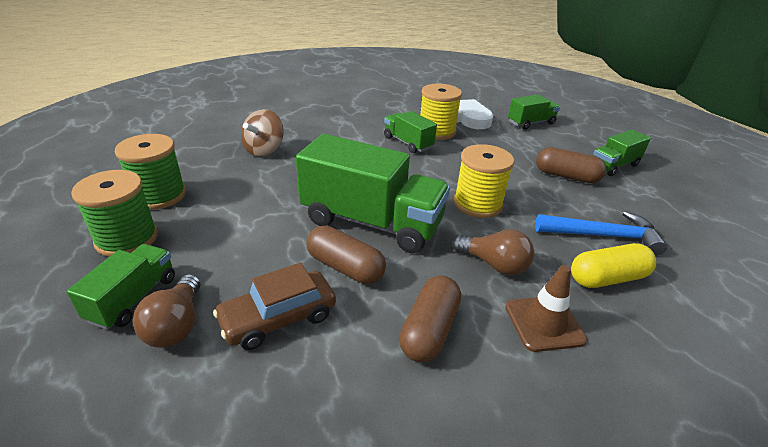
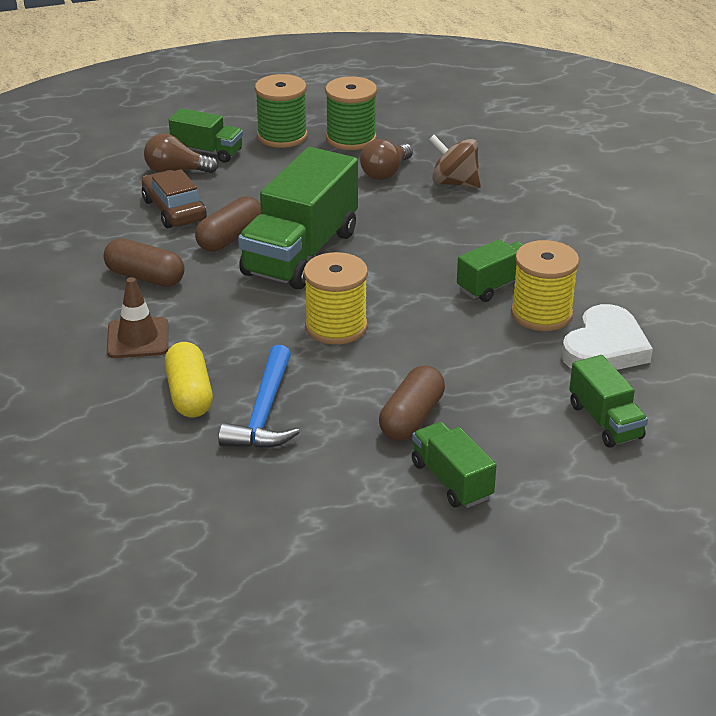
camera: 95 degrees right, 0 degrees up
(494, 264) = (223, 322): brown light bulb -> brown light bulb (385, 172)

